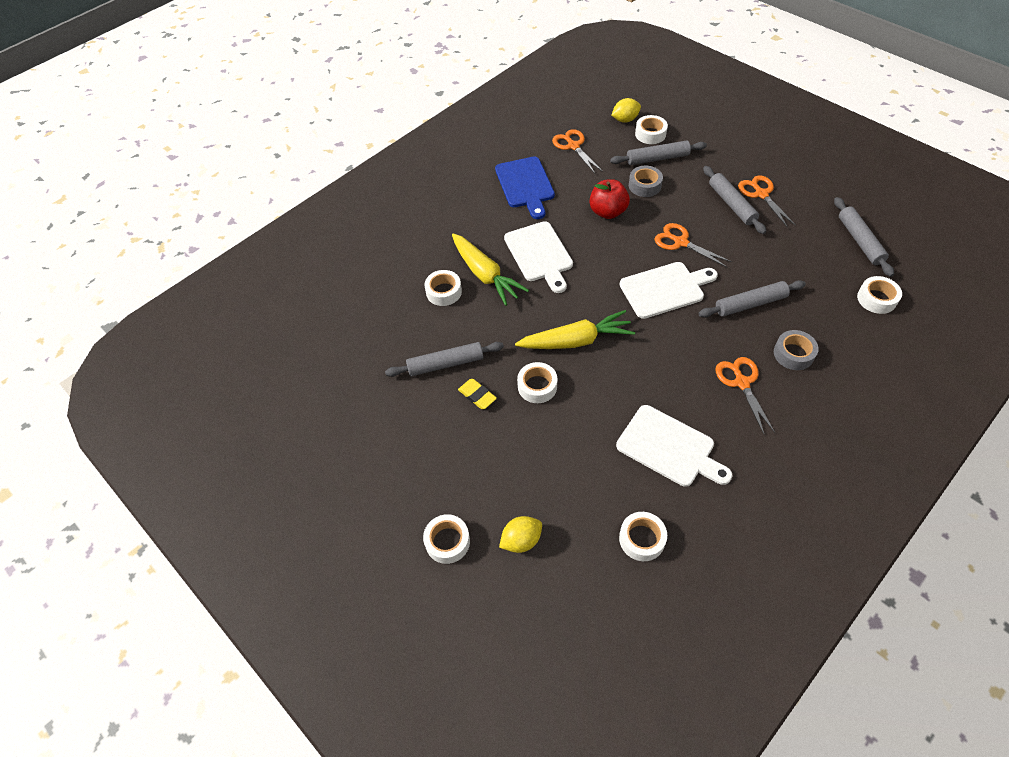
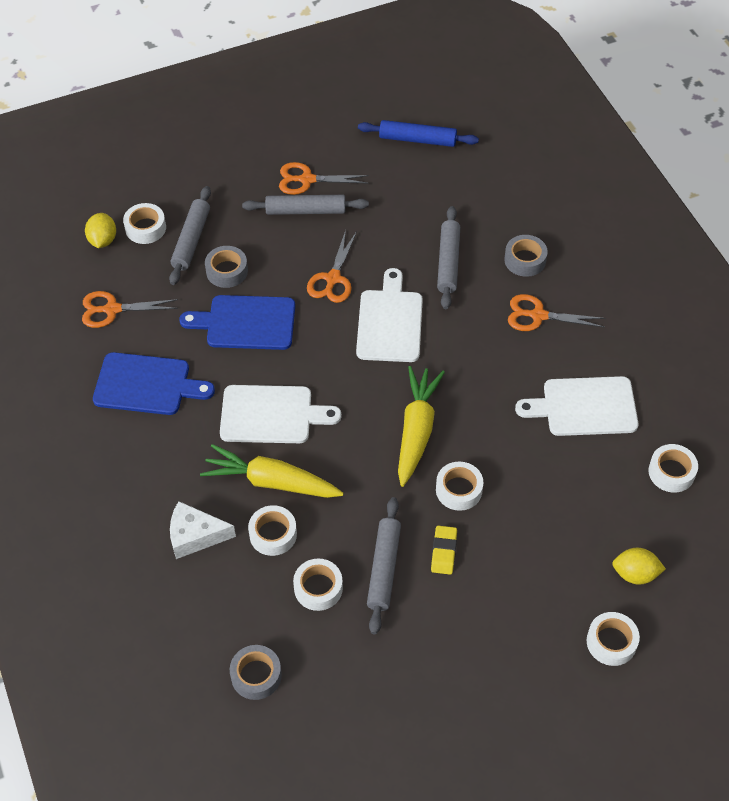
camera: 70 degrees left, 0 degrees up
(333, 324) = (256, 675): none -> grey tape
(423, 253) = (195, 536): none -> white cheese
(477, 396) = (444, 552): yellow eraser -> yellow eraser turned 60 degrees counterclockwise
(485, 275) = (271, 481): yellow carrot -> yellow carrot turned 150 degrees counterclockwise
(521, 540) = (635, 574): yellow lemon -> yellow lemon turned 75 degrees counterclockwise
(608, 212) = (246, 323): red apple -> blue cutting board
(669, 447) = (584, 407): white cutting board -> white cutting board turned 150 degrees counterclockwise
(680, 242) = (333, 279): orange scissors -> orange scissors turned 45 degrees counterclockwise
(859, 241) = (417, 140): grey rolling pin -> blue rolling pin
(876, 299) = (494, 167): white tape -> white tape (318, 588)

